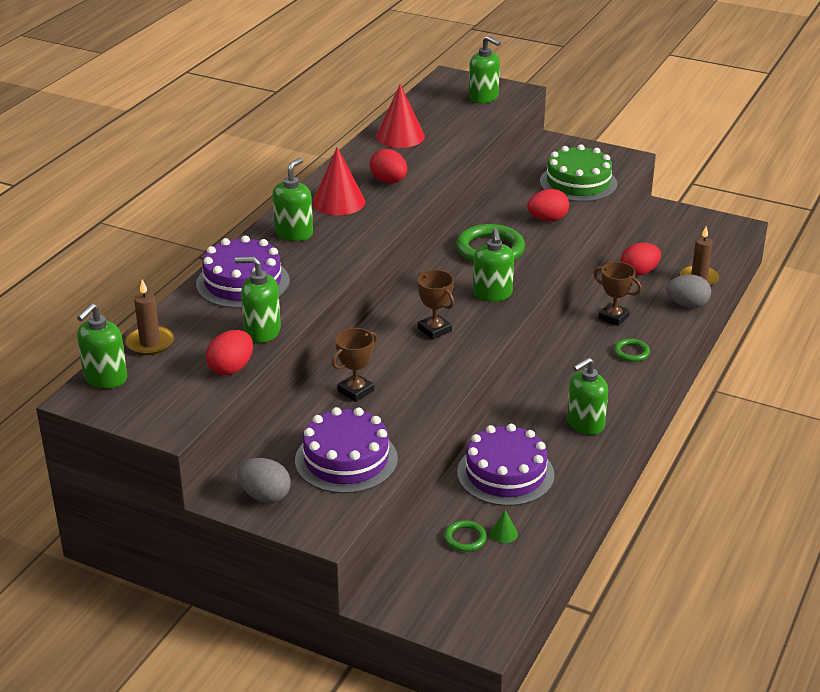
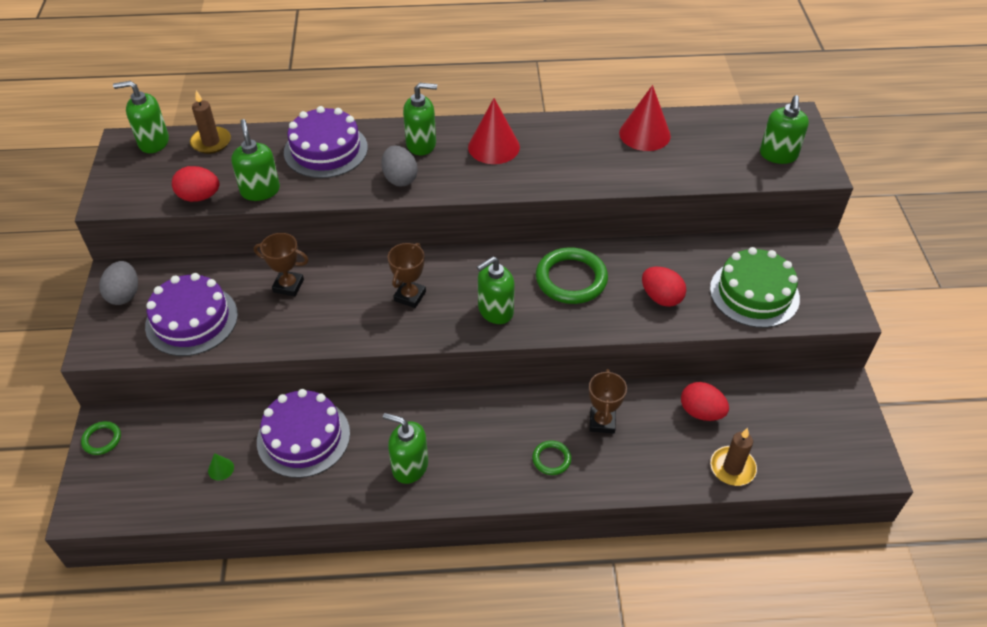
camera: 60 degrees right, 15 degrees up
(389, 181) = (555, 160): red egg -> none
(465, 538) = (202, 445): green ring -> green ring (102, 439)
(687, 305) = (673, 475): grey egg -> grey egg (400, 179)

